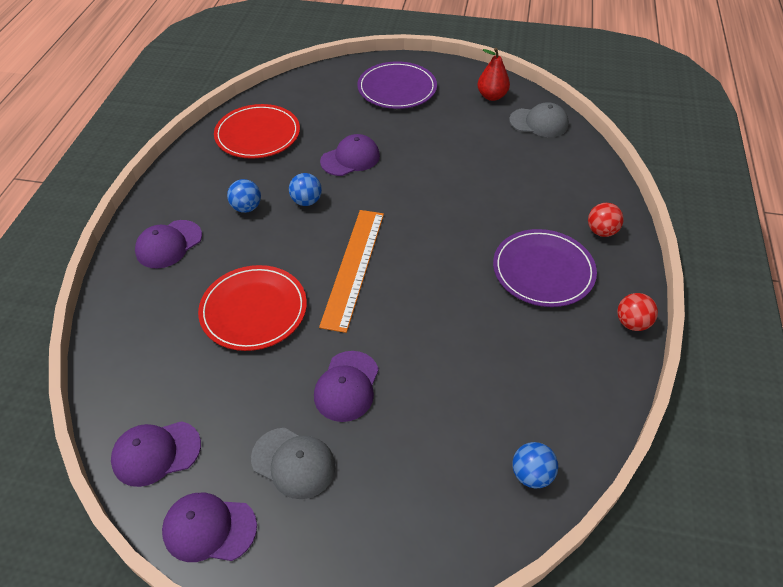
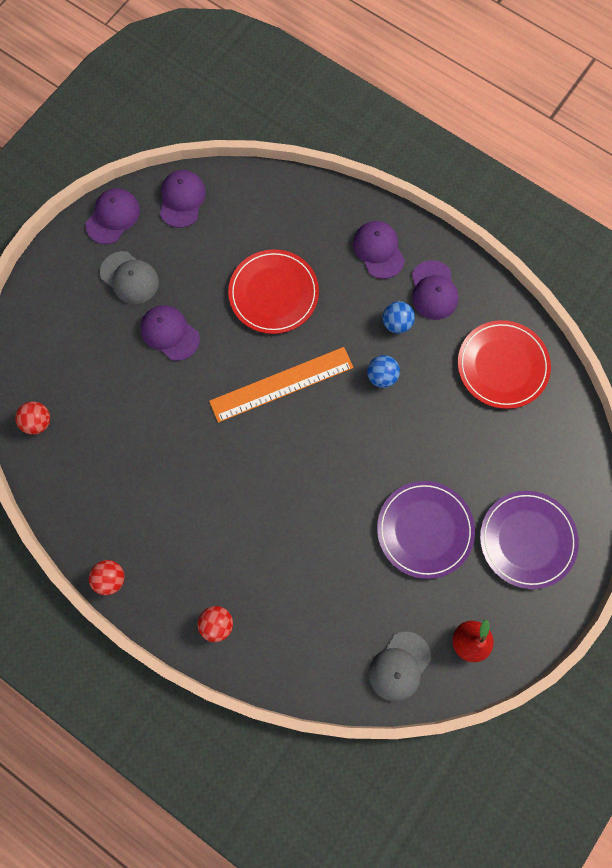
camera: 115 degrees right, 25 degrees up
(293, 463) = (129, 278): grey cap -> grey cap turned 105 degrees counterclockwise
(350, 158) = (426, 439): purple cap -> purple cap (433, 290)
(354, 267) = (281, 384): orange ruler -> orange ruler turned 60 degrees counterclockwise
(531, 474) = (38, 422): blue ball -> red ball
(543, 270) = (200, 540): purple plate -> purple plate (425, 530)

